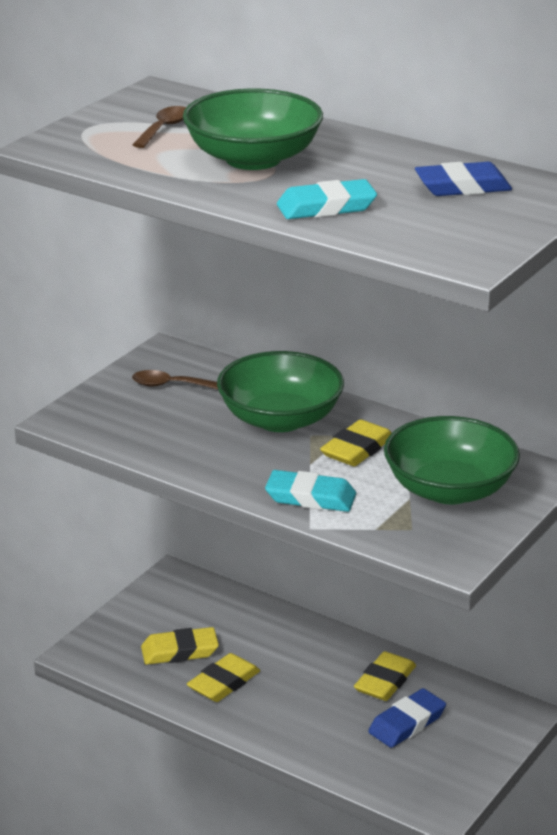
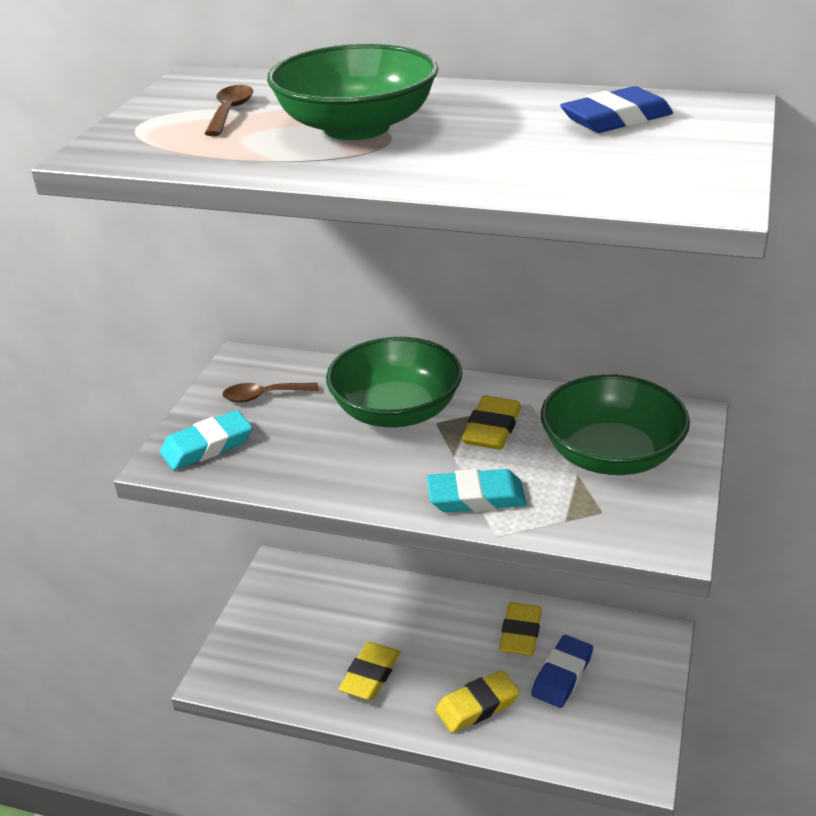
camera: 15 degrees left, 5 degrees up
(179, 651) = (313, 649): yellow eraser -> yellow eraser (477, 705)
(326, 207) = (484, 165): turquoise eraser -> turquoise eraser (207, 446)

